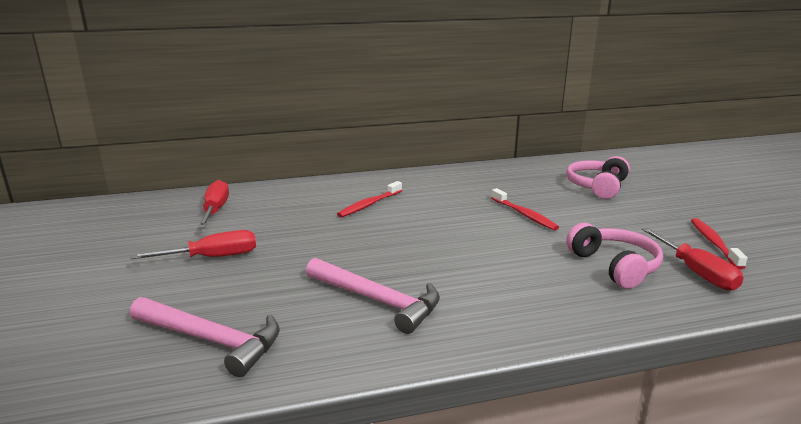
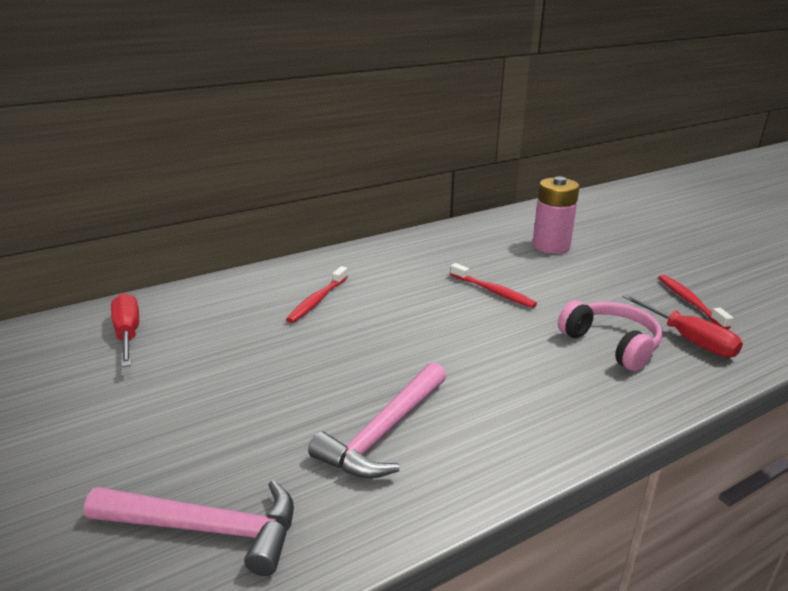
camera: 15 degrees left, 5 degrees up
(212, 257) = (154, 405): red screwdriver -> none
(377, 300) = (384, 432): pink hammer -> pink hammer turned 105 degrees clockwise
(597, 186) = (551, 246): pink headphones -> pink battery

